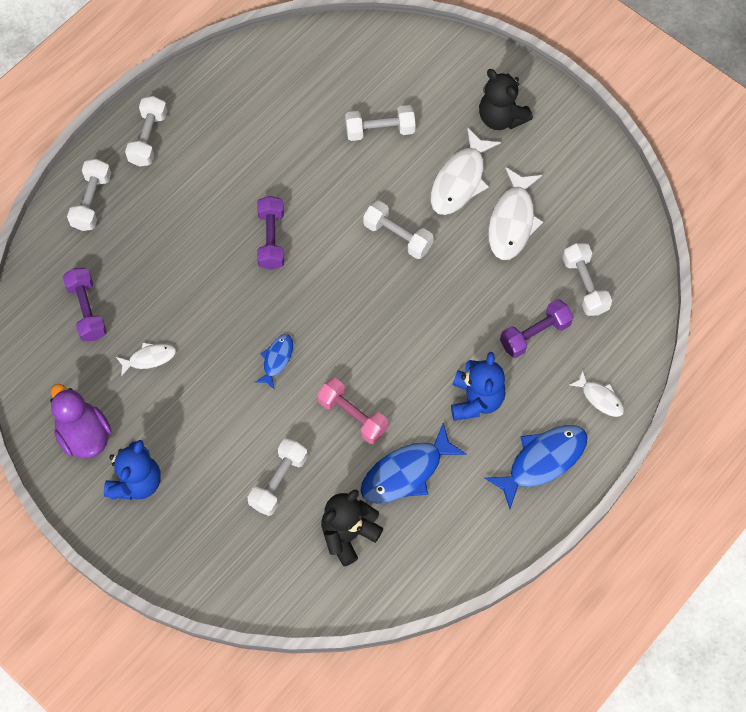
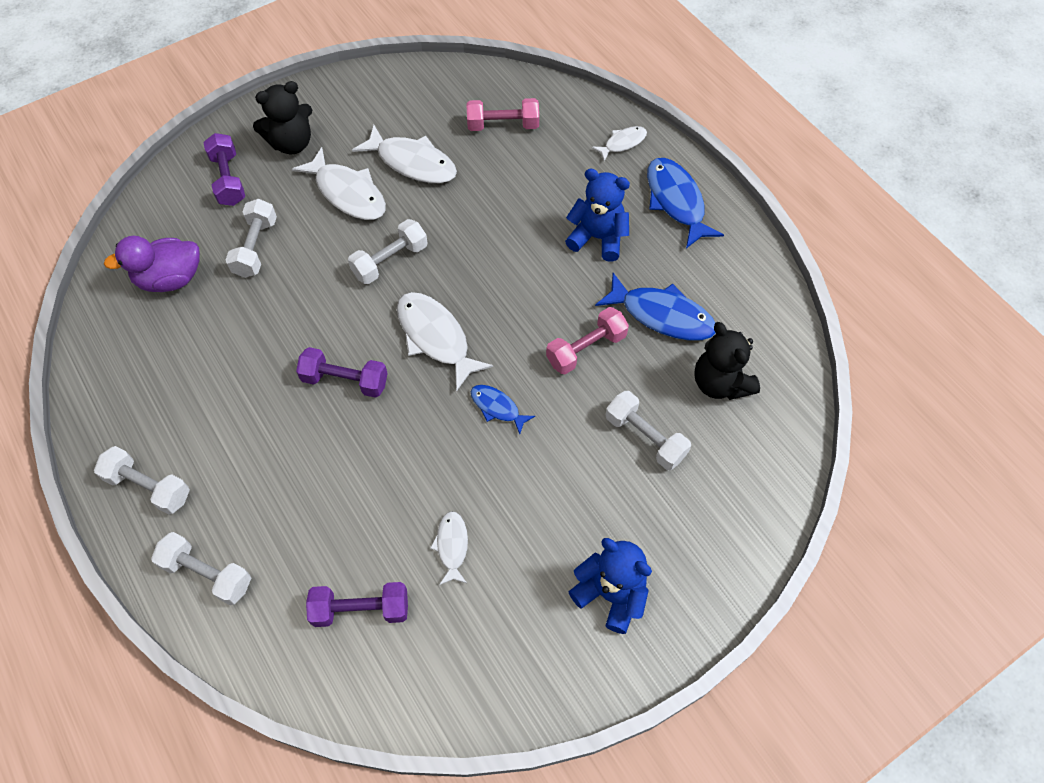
camera: 75 degrees left, 5 degrees down
(84, 435) = (533, 646): purple duck -> purple duck (170, 279)
(330, 294) = (435, 337): none -> white fish
(406, 472) = (662, 315): blue fish -> blue fish turned 45 degrees counterclockwise
(535, 334) = (541, 175): purple dumbbell -> purple dumbbell (228, 179)
(585, 285) = (503, 125): white dumbbell -> pink dumbbell

